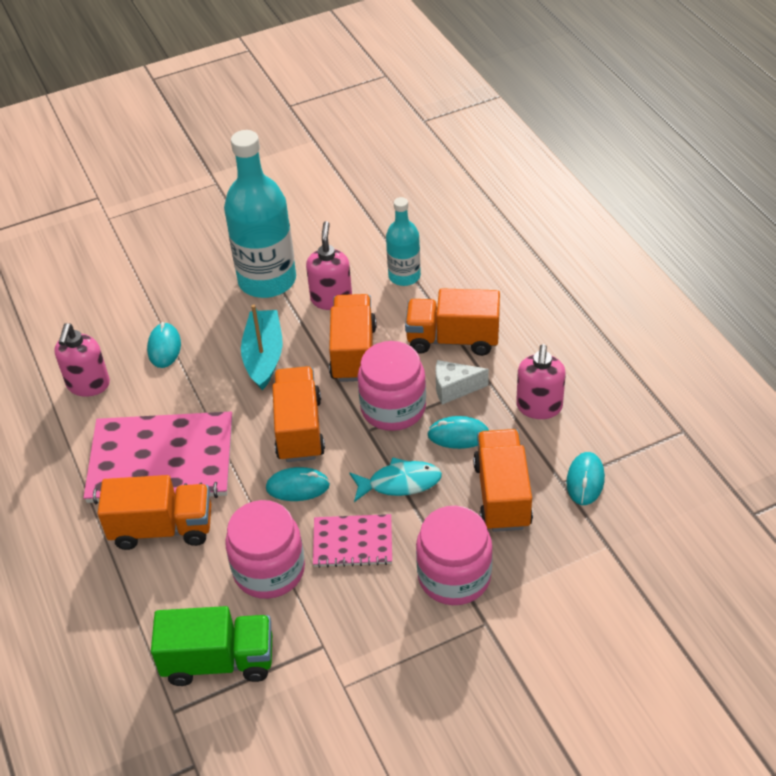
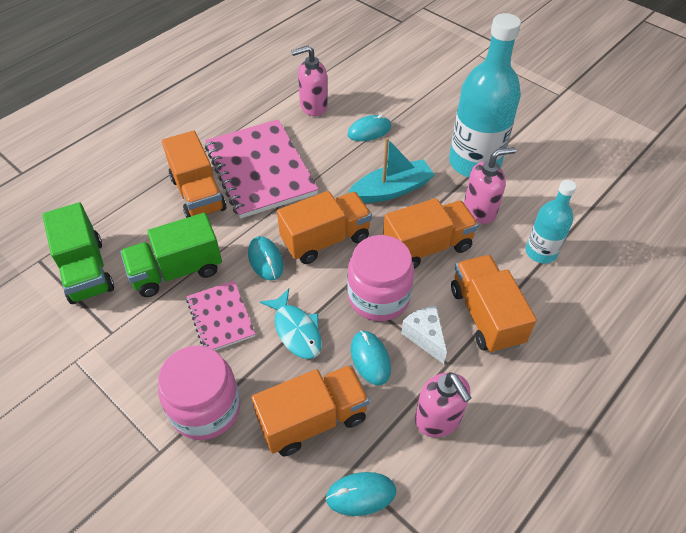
camera: 65 degrees right, 5 degrees up
(269, 570) = (177, 271): pink jar -> green truck
(539, 407) = (438, 419): pink soap dispenser -> pink soap dispenser turned 105 degrees counterclockwise

